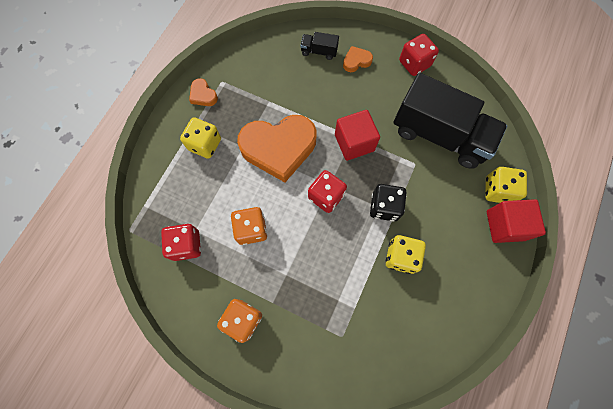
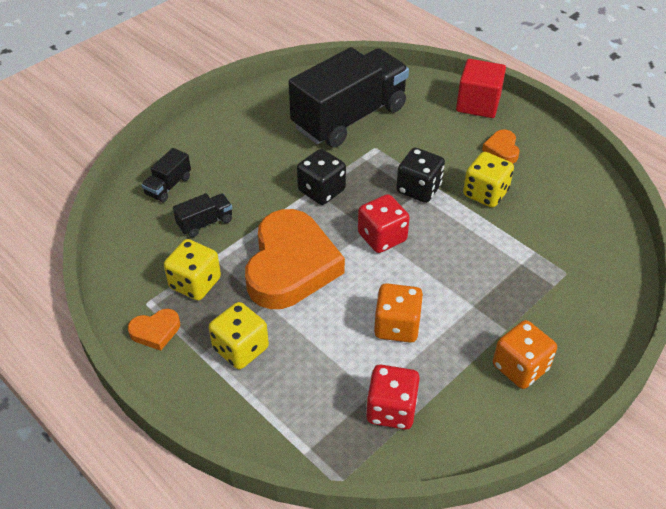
camera: 70 degrees left, 25 degrees down
(296, 85) = (205, 223): none -> black truck
(354, 143) = (321, 190): red cube -> black dice
(356, 61) = (207, 155): orange heart -> orange heart (502, 149)
(414, 64) = (244, 108): red dice -> none
(497, 190) = (436, 96): yellow dice -> yellow dice (195, 283)

